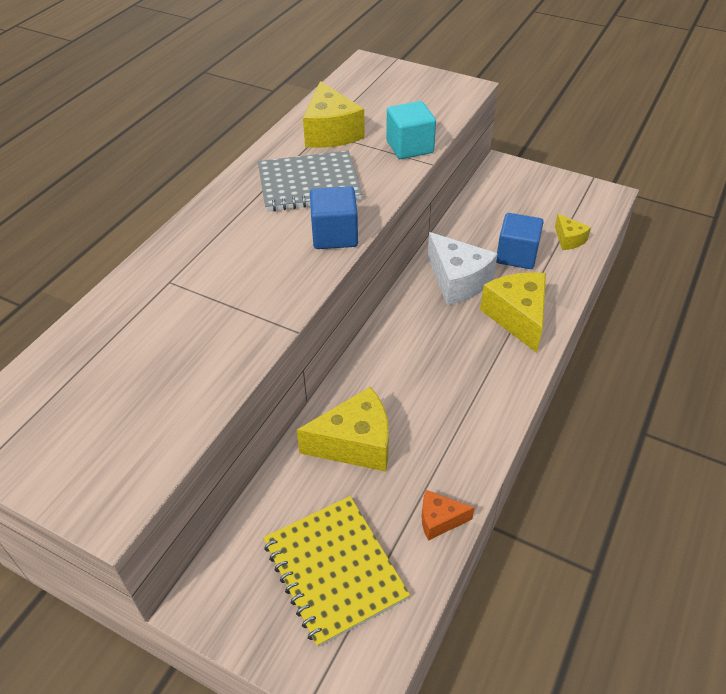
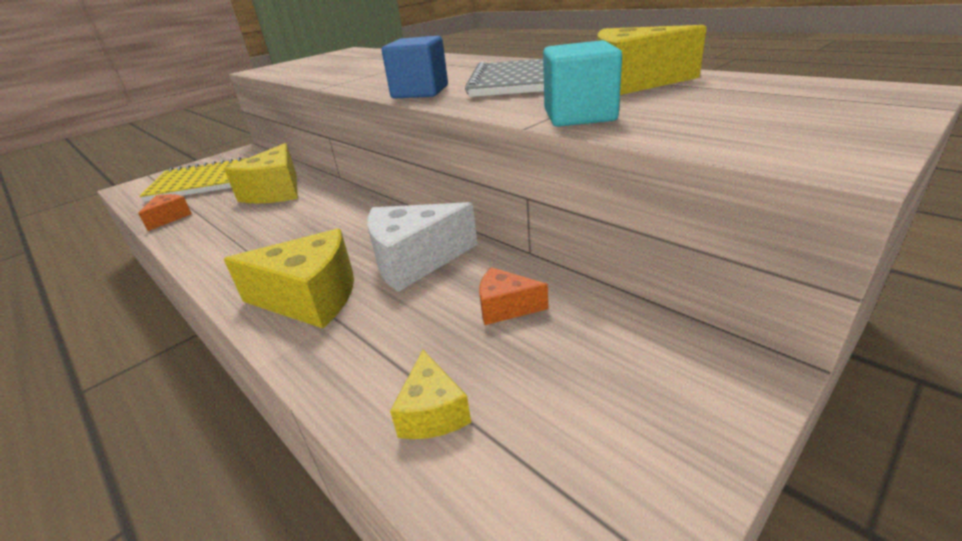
camera: 110 degrees right, 15 degrees down
(489, 232) = (506, 307): none -> orange cheese
(516, 255) = (431, 326): blue cube -> none
(569, 239) = (432, 412): yellow cheese -> yellow cheese turned 90 degrees counterclockwise

